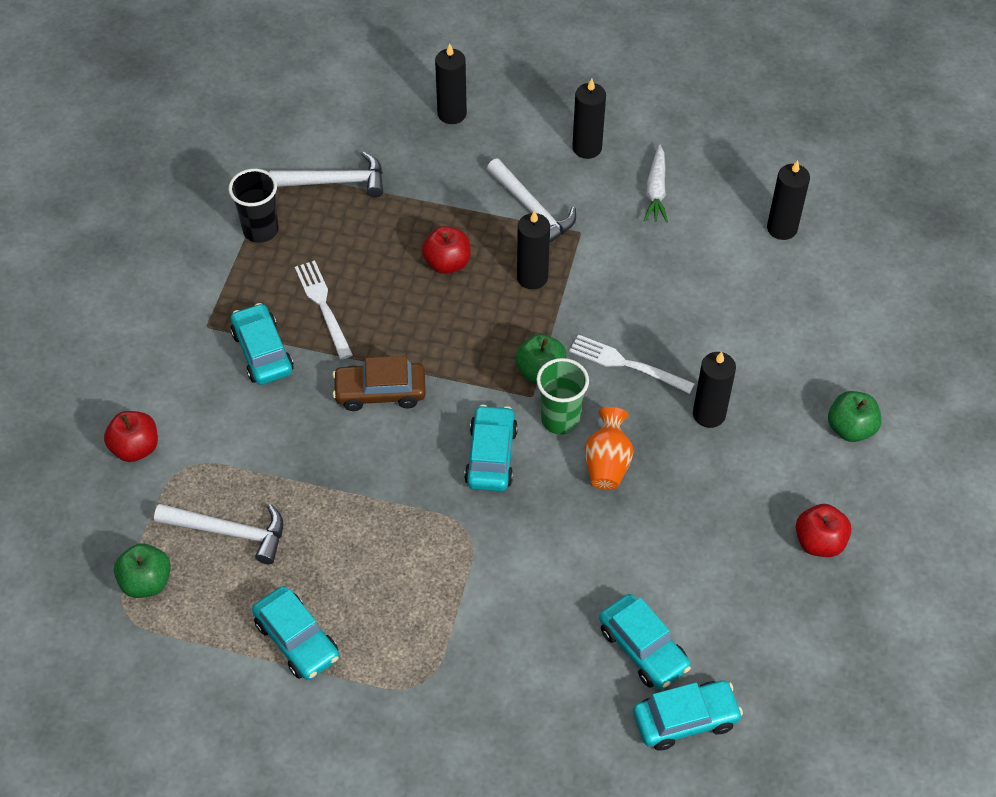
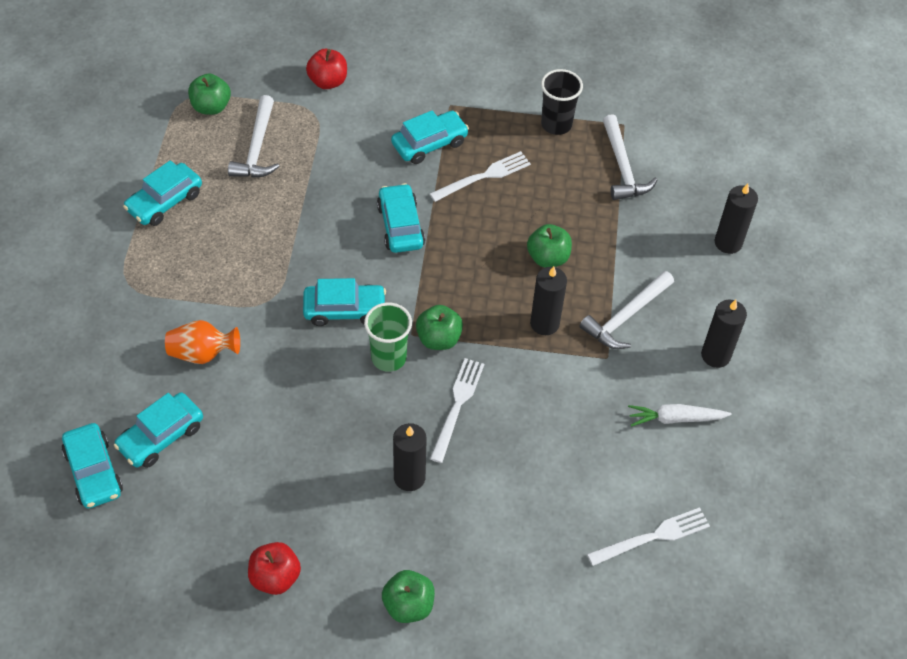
camera: 80 degrees right, 0 degrees up
(380, 392) = (400, 226): brown car -> turquoise car
(447, 263) = (548, 257): red apple -> green apple
(607, 463) = (346, 397): orange vase -> orange vase (202, 353)
(782, 228) = (653, 537): black candle -> white fork

